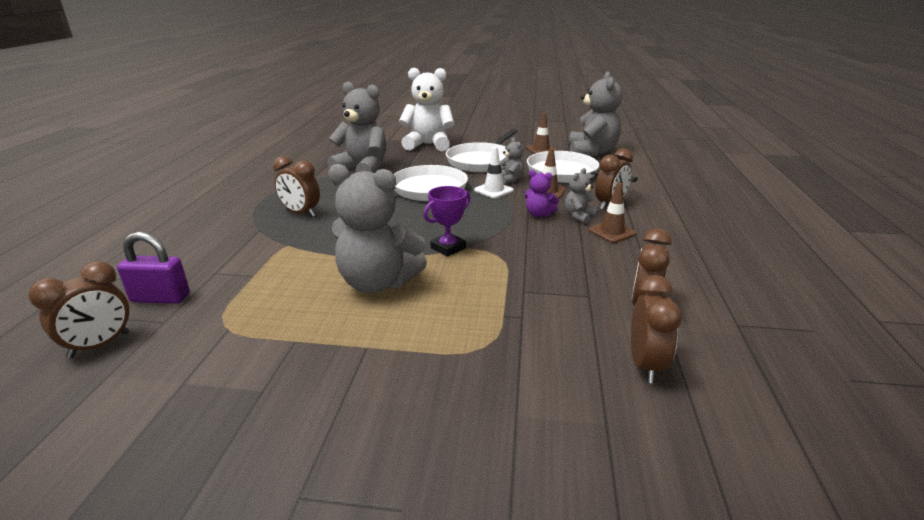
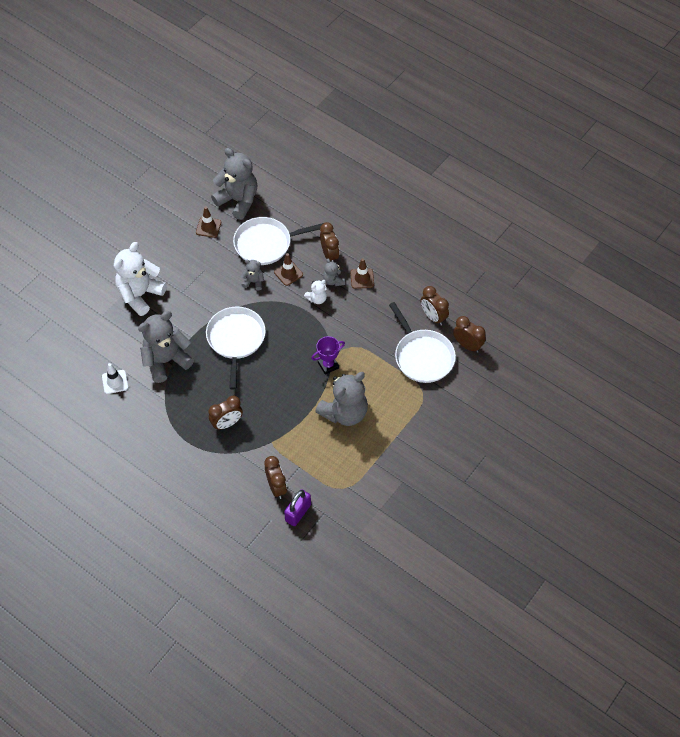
camera: 60 degrees left, 30 degrees up
(100, 345) = (330, 540): brown clock -> brown clock (276, 487)
(448, 248) = (328, 365): purple trophy -> purple trophy turned 75 degrees clockwise
(482, 161) = (205, 278): white pan -> white pan (422, 356)
(493, 190) = (265, 301): white traffic cone -> white traffic cone (115, 382)
(538, 214) = (317, 299): purple teddy bear -> white teddy bear

